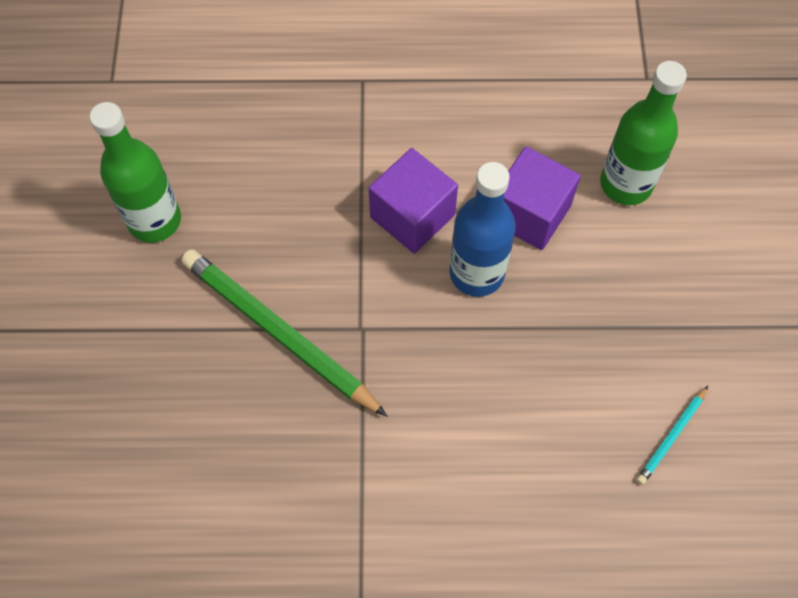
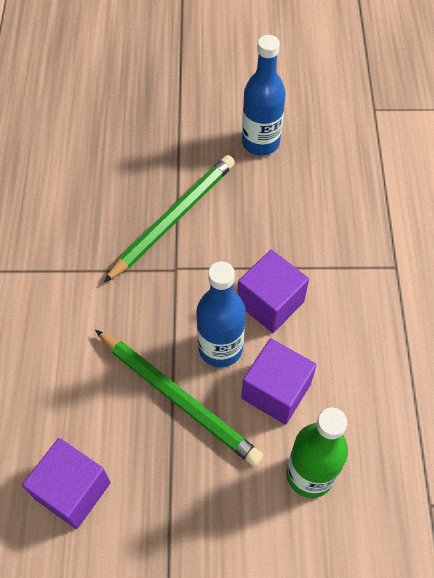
camera: 90 degrees right, 5 degrees down
(154, 220) = (260, 142): green bottle -> blue bottle
(546, 320) = (178, 398): none -> green pencil
(671, 437) = (72, 490): turquoise pencil -> purple cube

